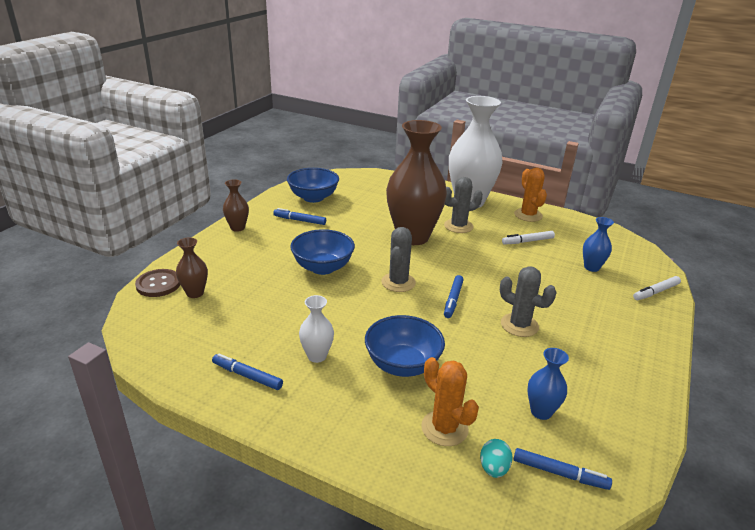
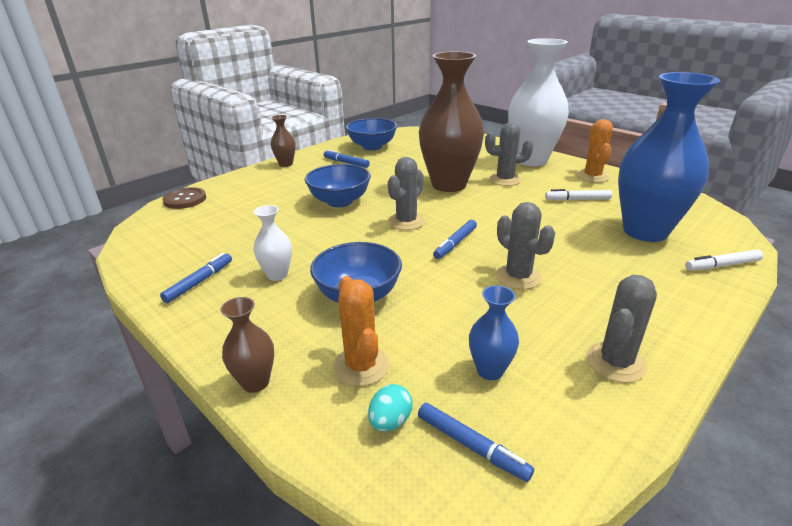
camera: 20 degrees right, 0 degrees up
(195, 293) = (209, 209): brown vase -> brown vase (255, 382)
(247, 376) = (199, 282): blue marker -> blue marker turned 75 degrees clockwise
(591, 267) = (645, 231): blue vase -> blue vase, size x2.30
(621, 387) = (615, 362): none -> grey cactus

